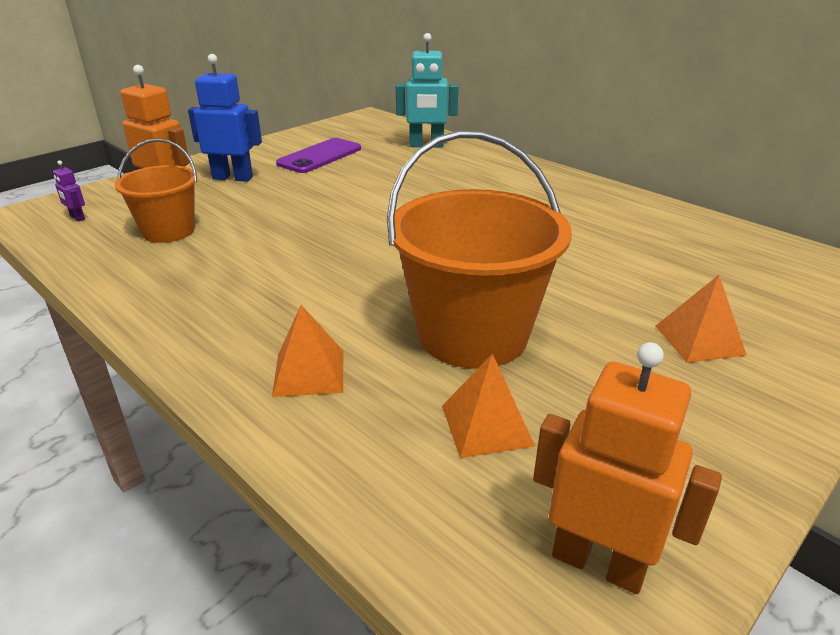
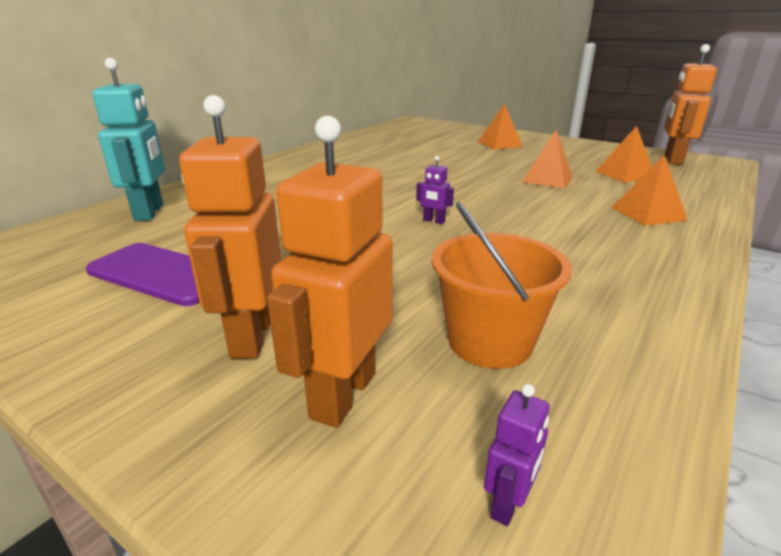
camera: 100 degrees left, 5 degrees down
(233, 178) = (252, 336): blue robot -> orange robot
(357, 237) = (433, 221): none -> purple robot
(472, 334) = (547, 179): orange bucket -> orange pyramid

